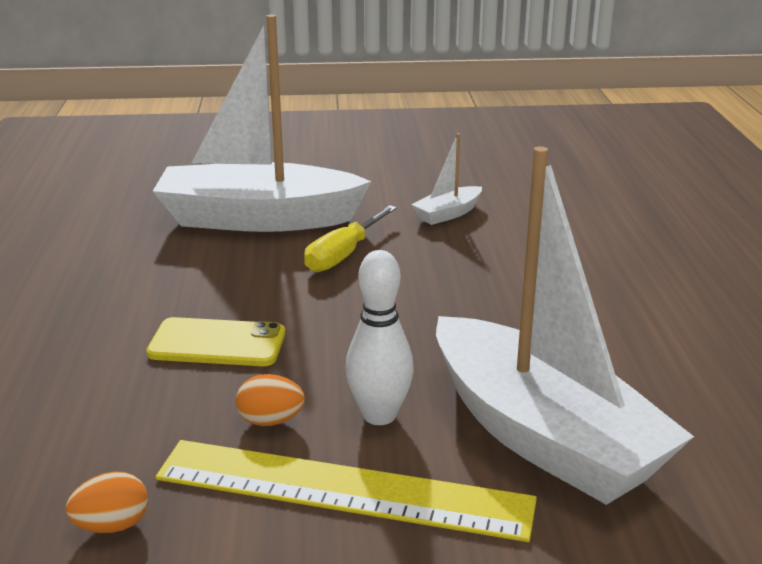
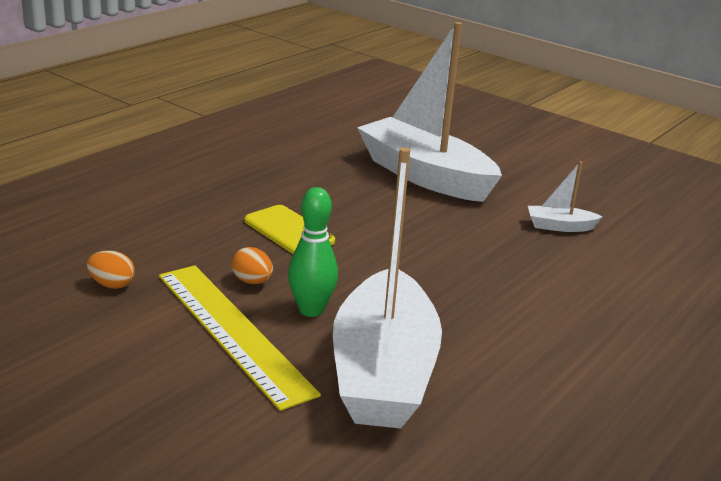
camera: 40 degrees right, 0 degrees up
(344, 254) = (442, 219): yellow screwdriver -> none
(379, 415) = (311, 310): white bowling pin -> green bowling pin

